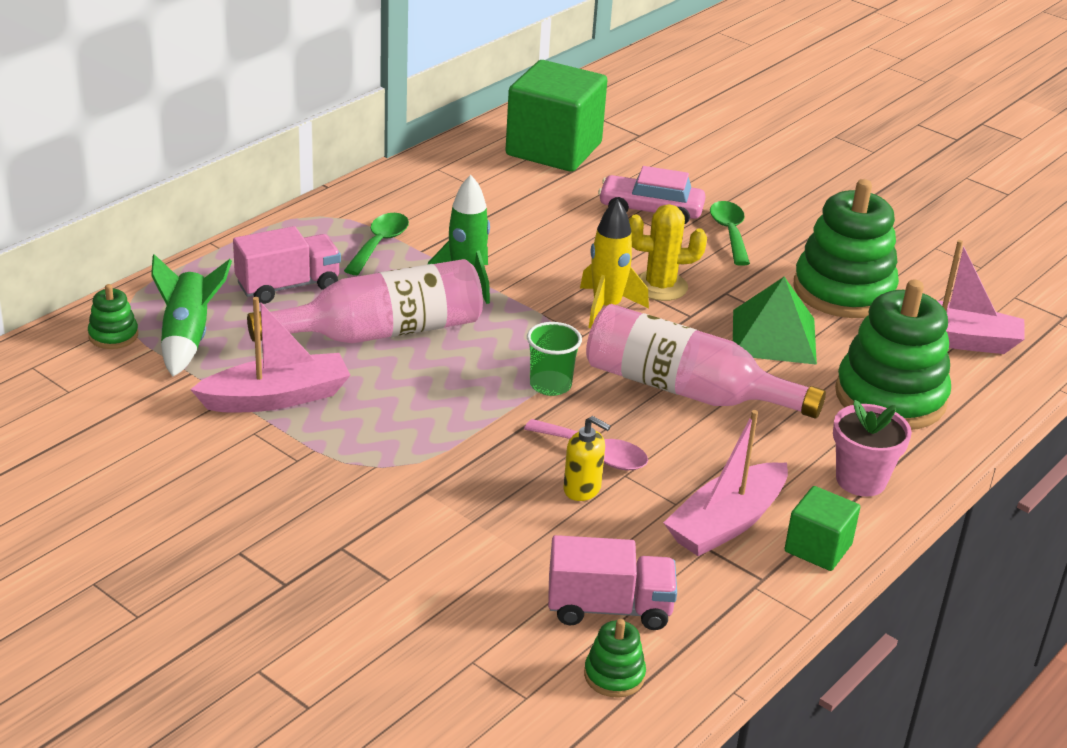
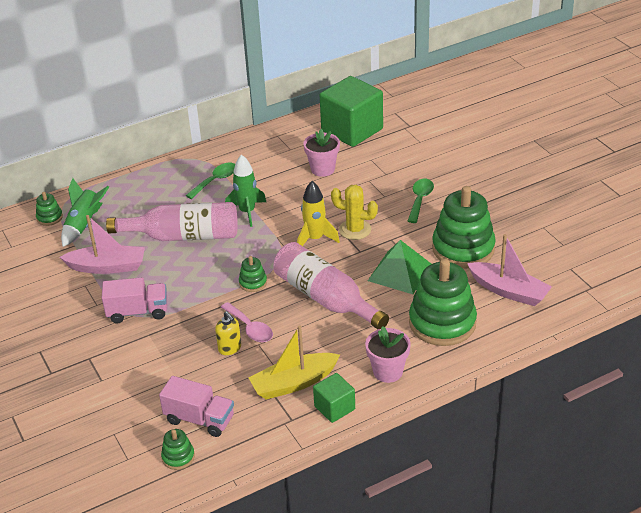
camera: 25 degrees right, 5 degrees up
(288, 286) = (152, 200): pink truck -> pink truck (138, 312)
(546, 208) = (322, 169): none -> pink flower pot
(550, 385) = (253, 283): green cup -> green stacking toy
(650, 210) = (382, 178): pink car -> none
(726, 523) = (294, 383): pink boat -> yellow boat

